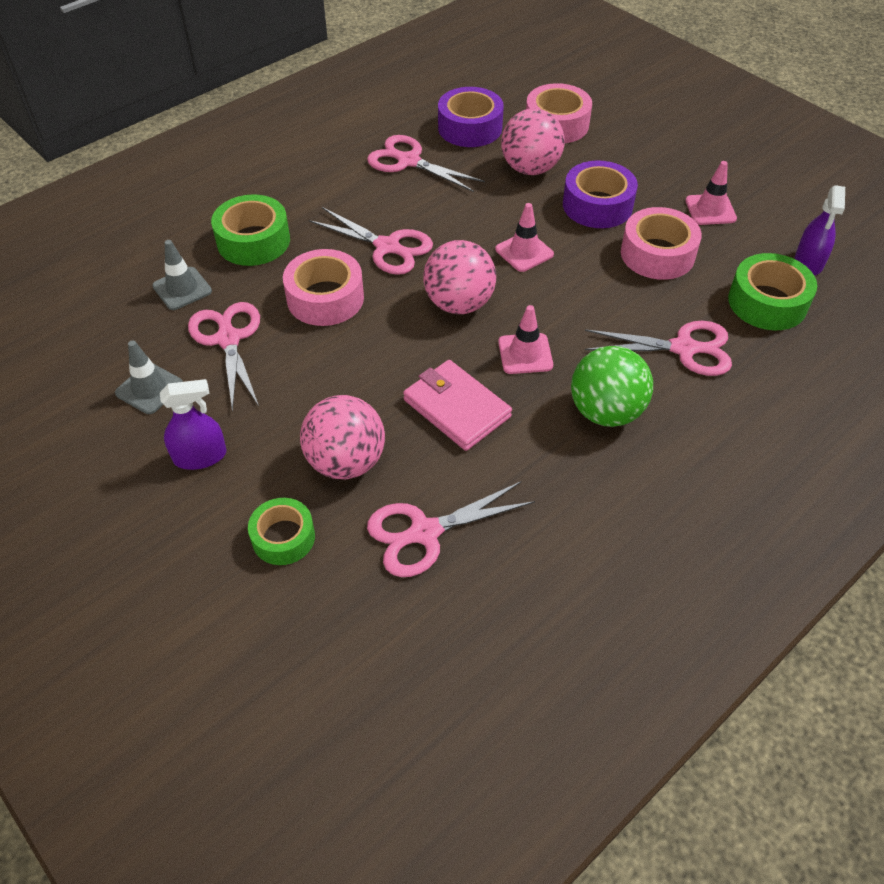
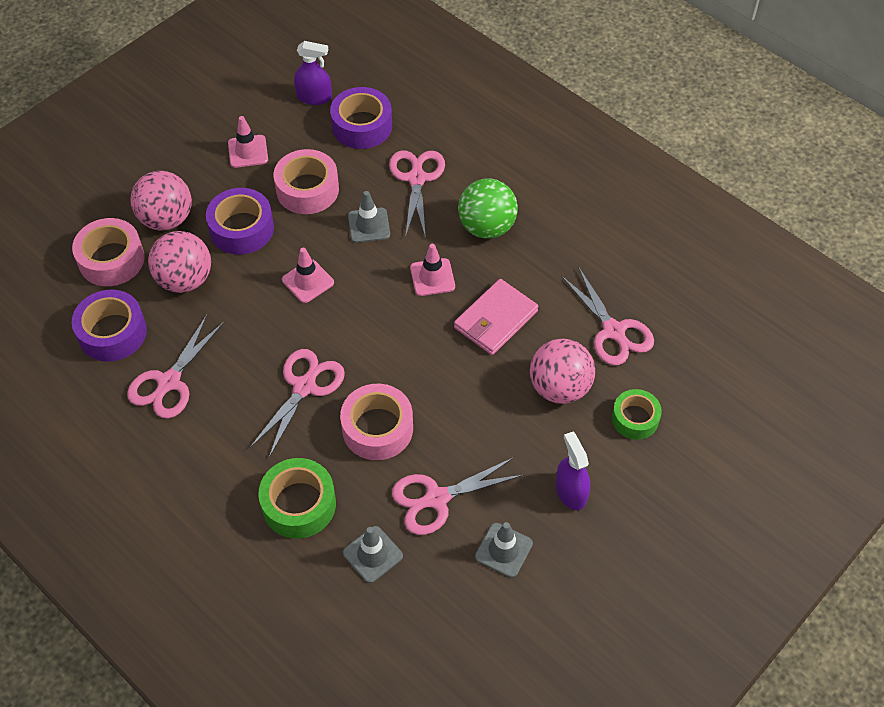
camera: 95 degrees left, 5 degrees up
(459, 304) = (377, 325): pink ball -> pink ball (166, 219)
(605, 302) = (369, 225): none -> grey traffic cone
(767, 302) = (362, 126): green tape -> purple tape

